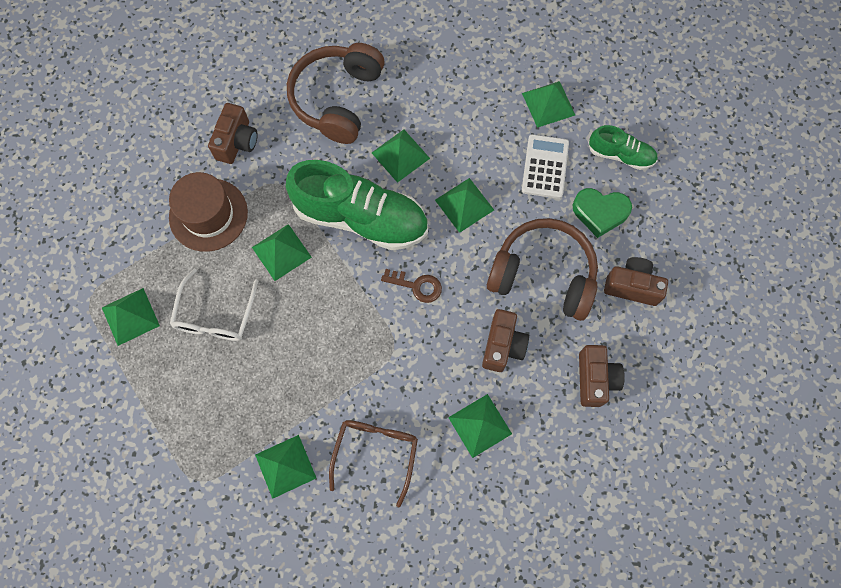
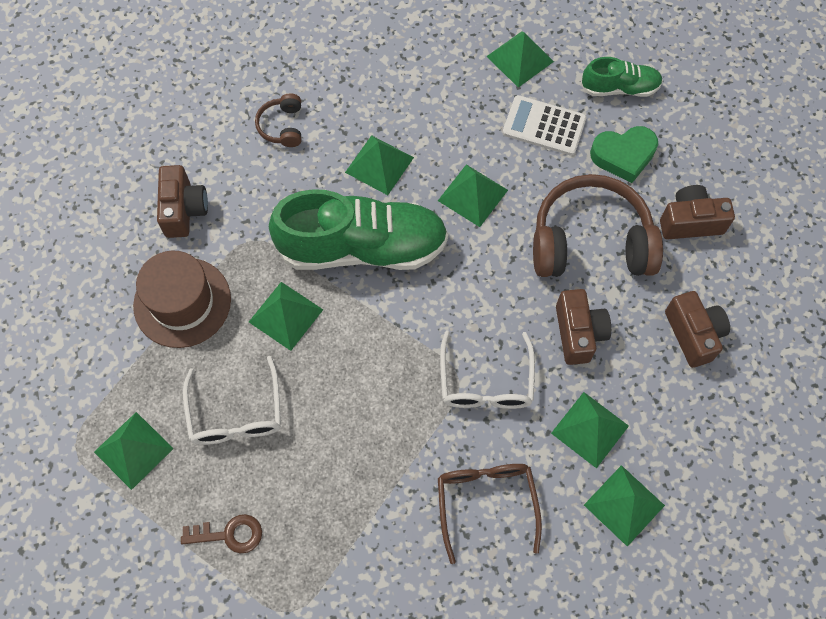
camera: 20 degrees left, 5 degrees down
(285, 466) = (388, 556): green pyramid -> green pyramid (624, 505)
(337, 99) = (282, 126): brown headphones -> brown headphones, size x0.45
(414, 358) = (486, 382): none -> white glasses
(417, 286) = (456, 301): brown key -> brown key (229, 534)
(545, 167) = (544, 126): white calculator -> white calculator turned 60 degrees counterclockwise

